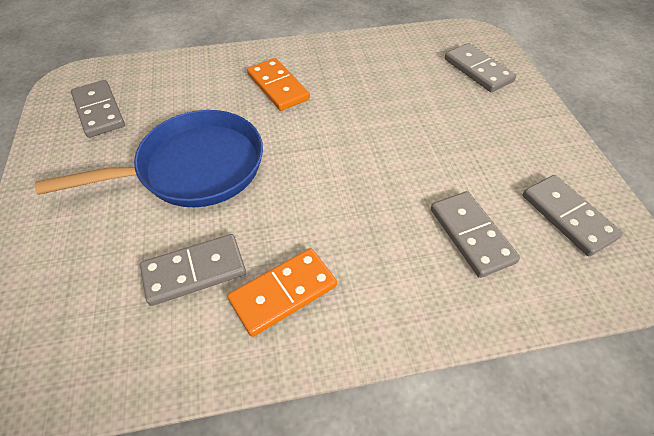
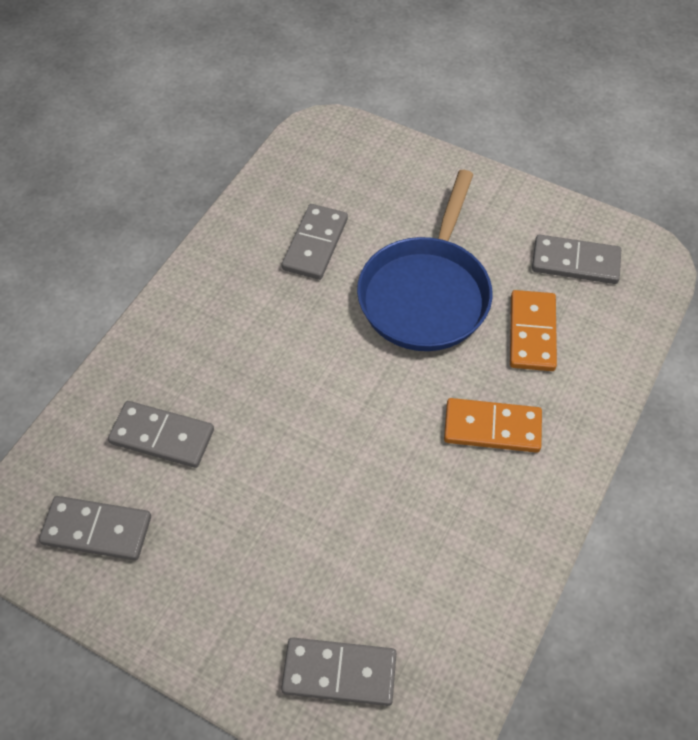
camera: 130 degrees right, 5 degrees up
(283, 293) = (245, 282): orange domino -> orange domino (532, 333)

